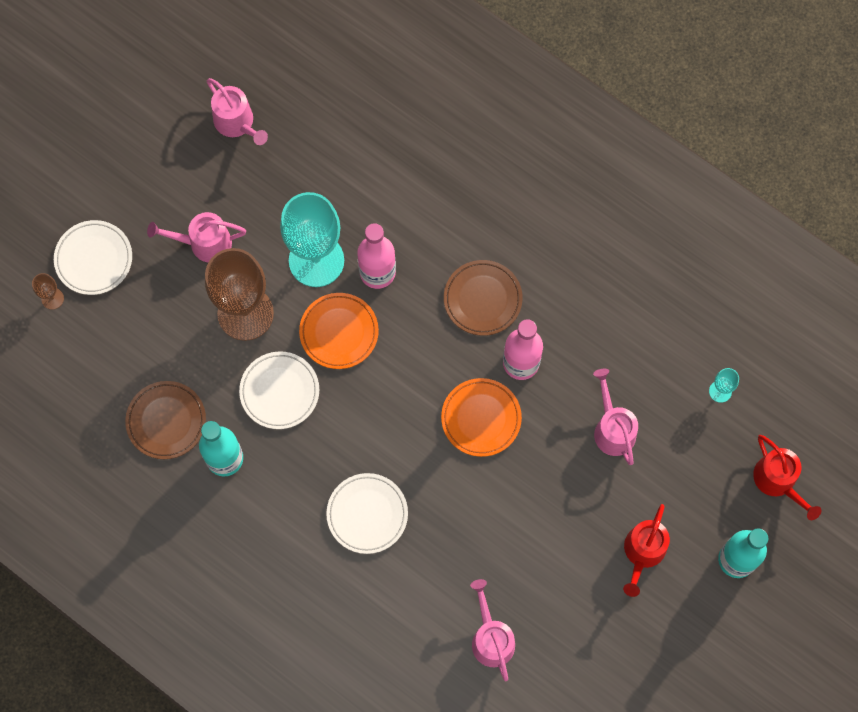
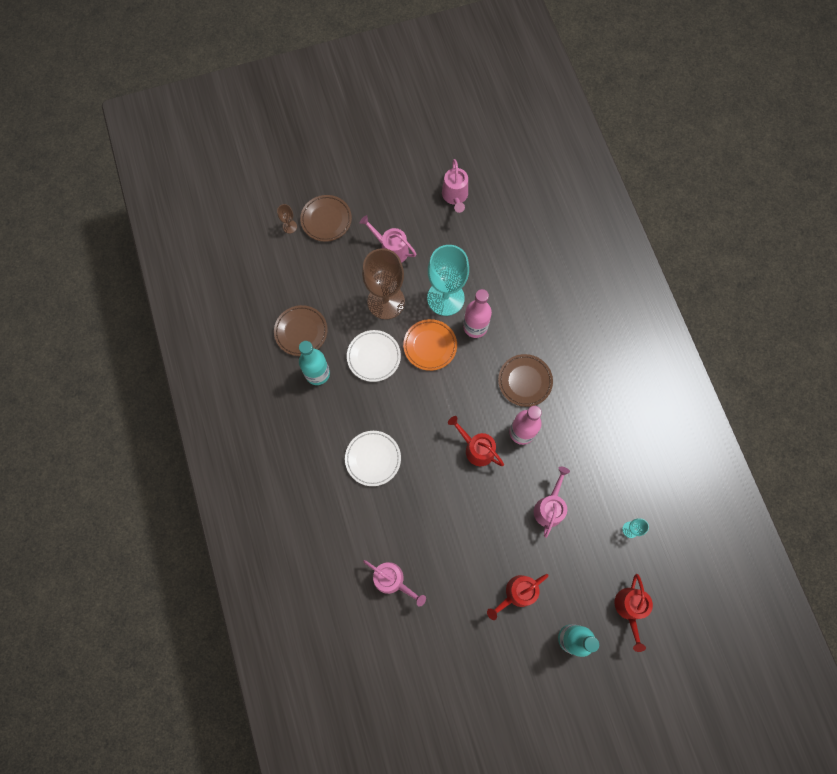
camera: 35 degrees right, 0 degrees up
(94, 259) = (326, 220): white plate -> brown plate
(481, 418) = (476, 448): orange plate -> red watering can
(491, 638) = (392, 580): pink watering can -> pink watering can turned 105 degrees clockwise

